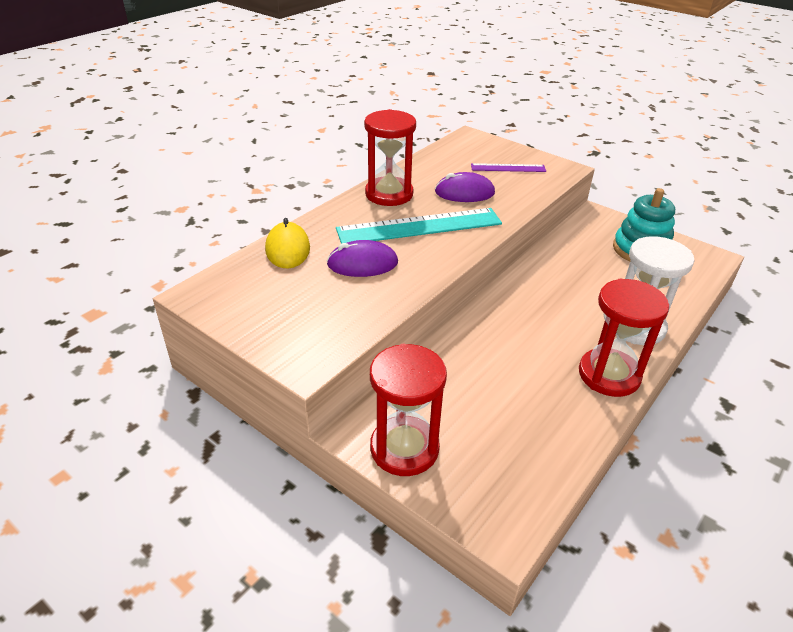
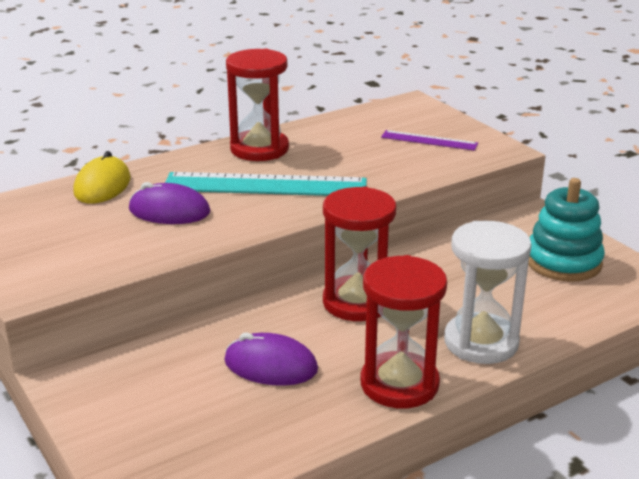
camera: 20 degrees right, 10 degrees down
(404, 448) = (102, 403): red hourglass -> red hourglass (357, 302)
(464, 192) = (350, 159): purple mouse -> purple mouse (270, 365)

